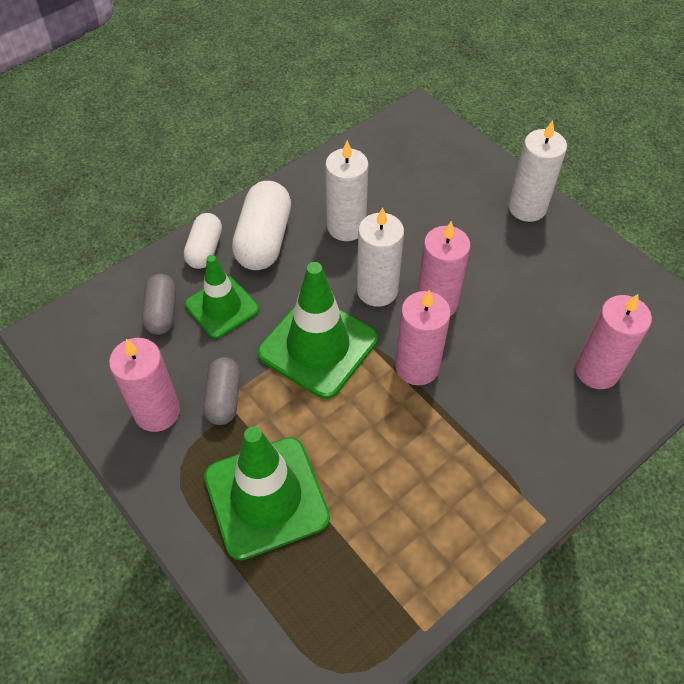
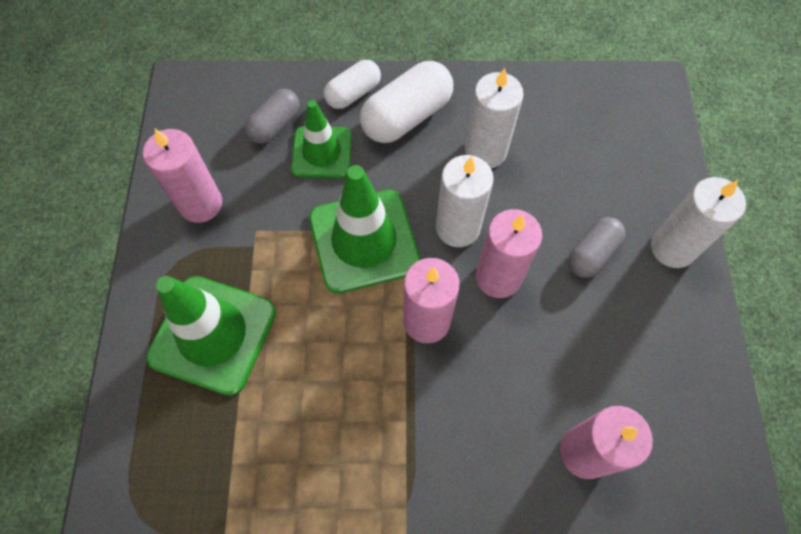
camera: 40 degrees right, 10 degrees up
(224, 398) = (255, 230): grey capsule -> grey capsule (592, 254)

